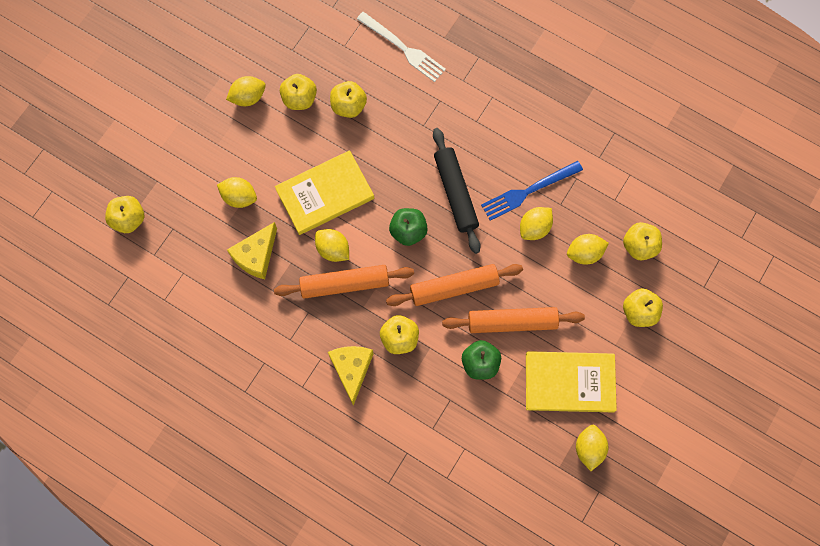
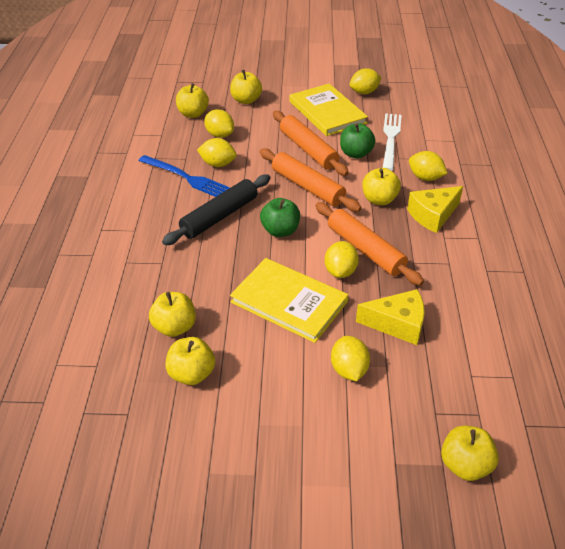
camera: 120 degrees left, 30 degrees down
(248, 97) = (220, 426): yellow lemon -> yellow lemon (425, 177)
(403, 48) = (75, 313): white fork -> white fork (391, 139)

